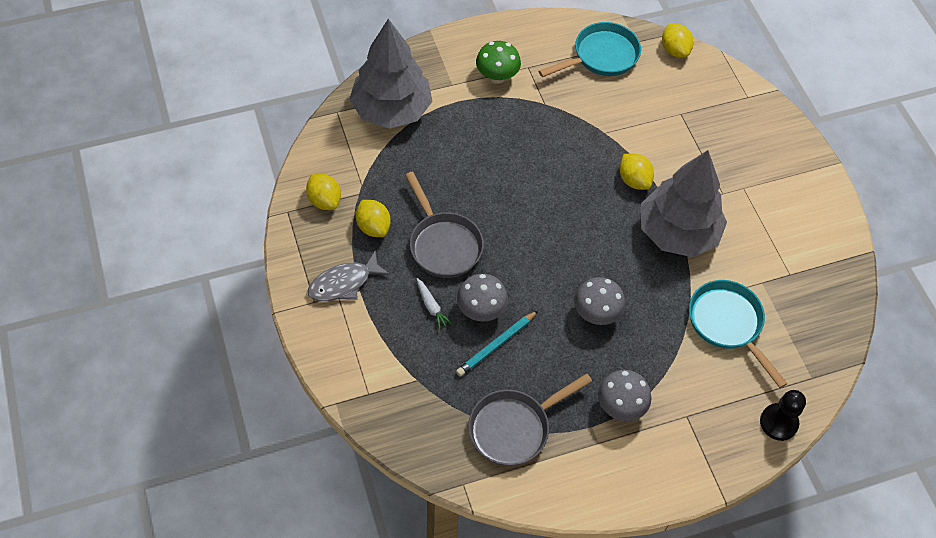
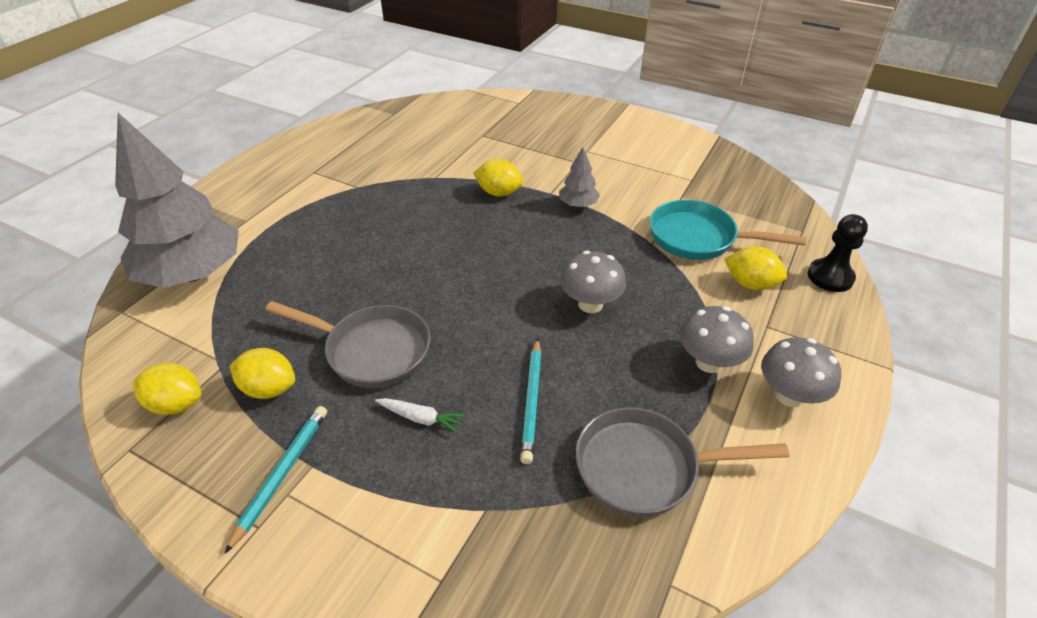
camera: 40 degrees left, 15 degrees down
(343, 283) = (282, 474): grey fish -> turquoise pencil
(481, 310) = (479, 381): grey mushroom -> grey mushroom (789, 395)
(497, 76) = (289, 192): green mushroom -> none
(514, 428) = (645, 468): grey pan -> grey pan turned 75 degrees clockwise
(601, 56) = (374, 135): turquoise pan -> none
(674, 50) = (430, 104): yellow lemon -> yellow lemon (750, 284)
(677, 232) = (578, 204): grey tree -> grey tree, size x0.42

